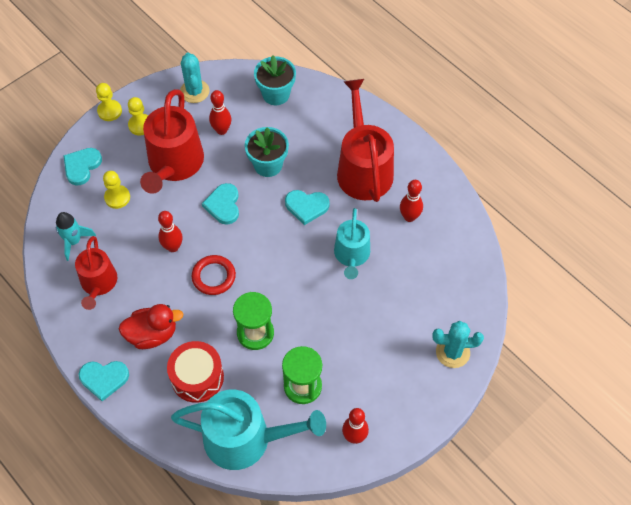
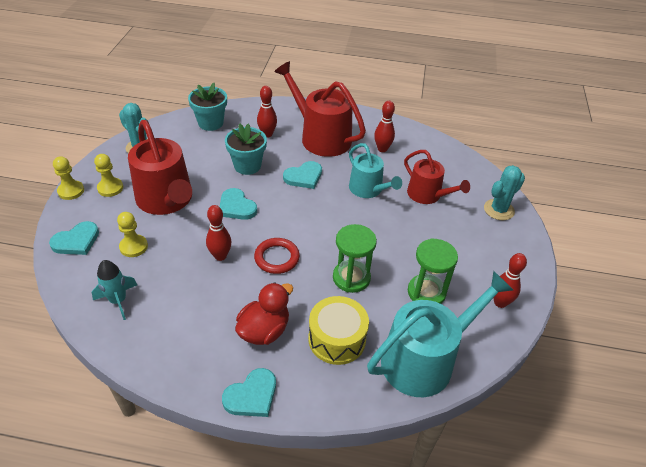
camera: 40 degrees left, 15 degrees down
(82, 166) = (76, 241): turquoise heart -> turquoise heart turned 120 degrees counterclockwise
(98, 283) = (174, 320): red watering can -> red watering can (427, 195)
(197, 377) = (337, 339): red drum -> yellow drum
(221, 130) = (187, 161): red bowling pin -> red bowling pin (267, 134)

